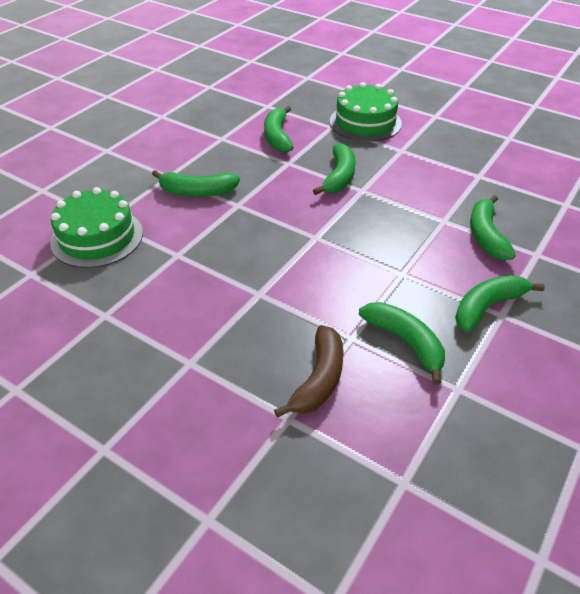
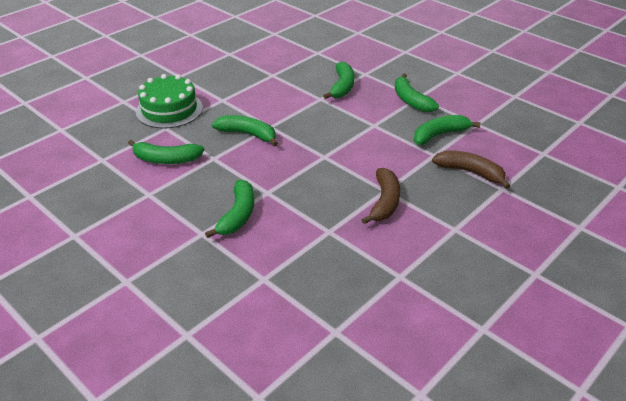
camera: 80 degrees left, 5 degrees down
(97, 237) = (290, 284): green cake -> none
(234, 294) = (384, 202): none -> brown banana
(486, 235) = (342, 87): green banana -> green banana turned 90 degrees counterclockwise

